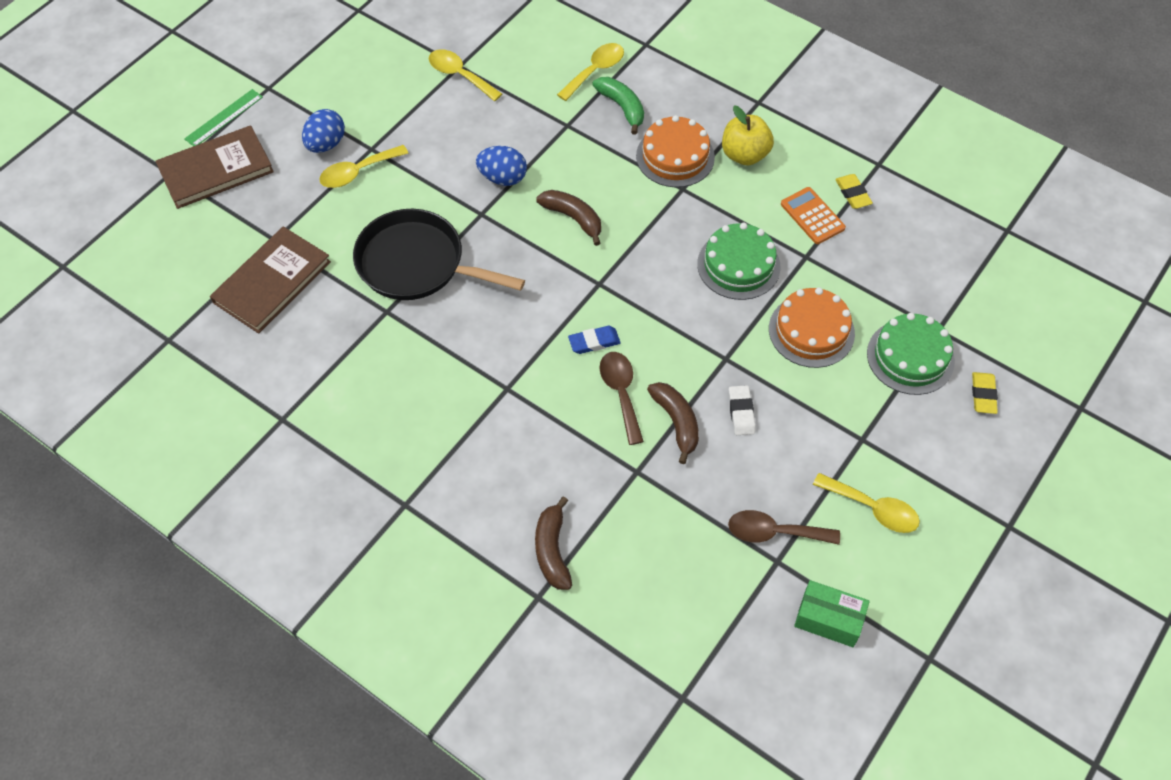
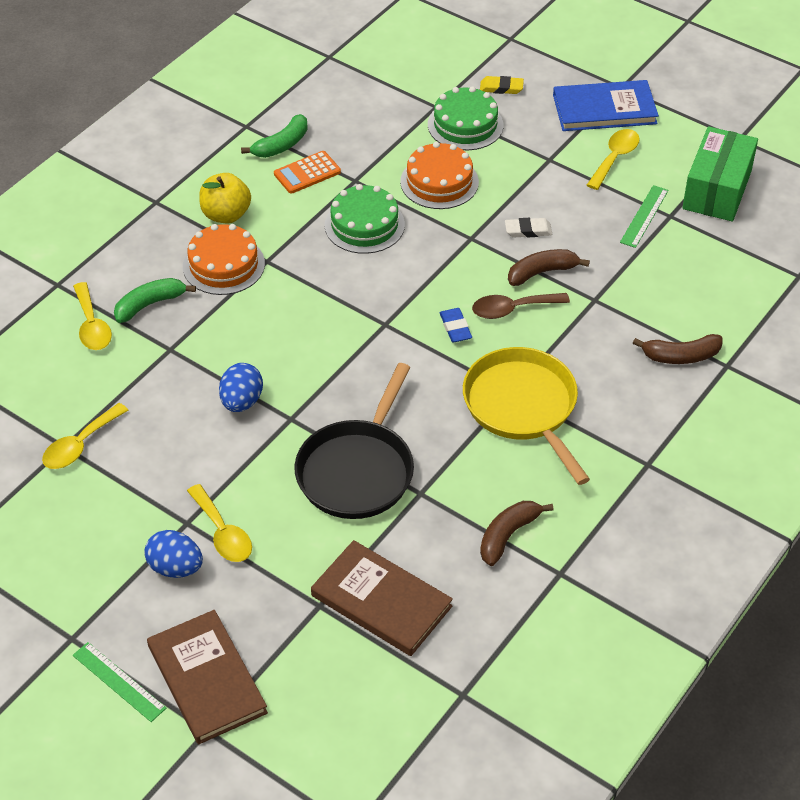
camera: 90 degrees left, 10 degrees down
(486, 397) = (523, 407): none -> yellow pan
(573, 218) = (301, 343): brown banana -> brown banana (508, 535)
(595, 71) = (92, 326): yellow spoon -> yellow spoon turned 150 degrees counterclockwise
(774, 532) = (644, 216): brown spoon -> green ruler
(828, 619) = (717, 190): green box -> green box, size x1.62
(853, 193) = (281, 145): yellow eraser -> green banana
(962, 503) = (604, 109): none -> blue book

